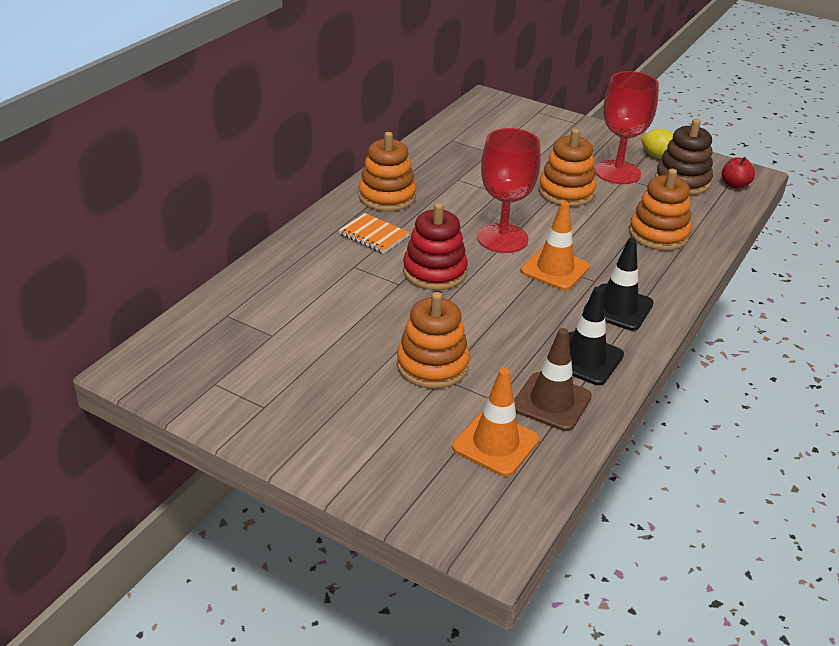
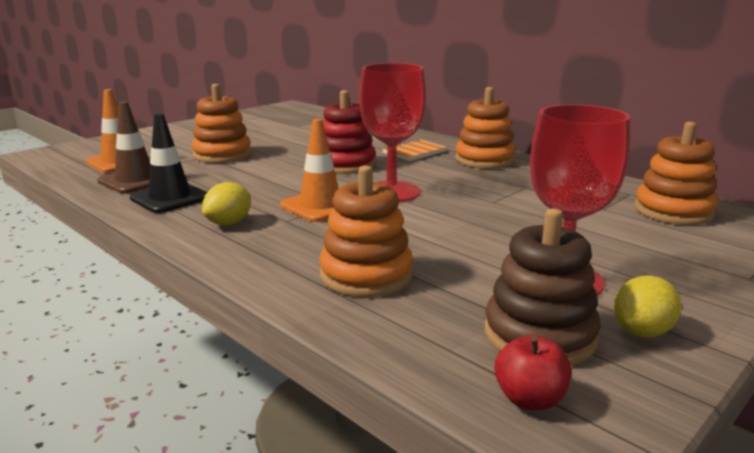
camera: 105 degrees right, 15 degrees down
(566, 192) = (494, 235): orange stacking toy -> orange stacking toy (673, 211)
(618, 307) = (229, 223): black traffic cone -> yellow lemon

